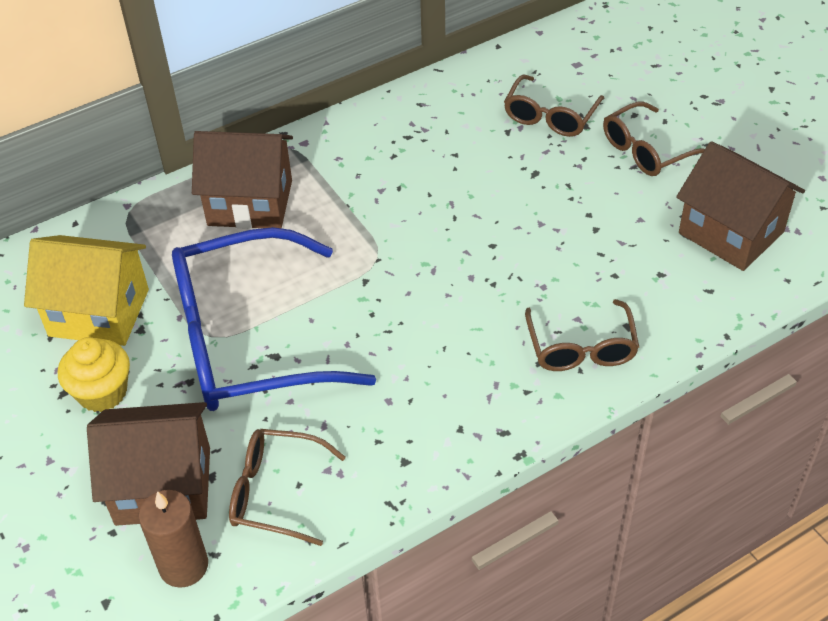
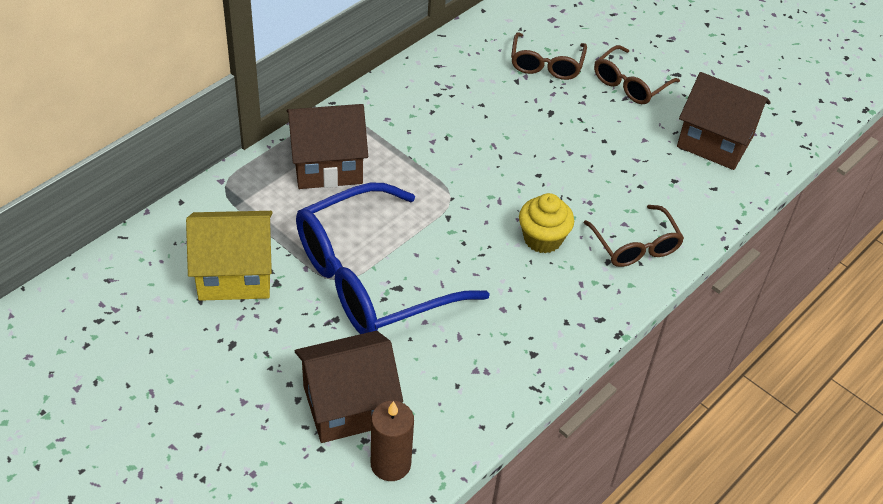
camera: 20 degrees left, 0 degrees up
(102, 392) = (265, 339): yellow cupcake -> yellow cupcake (542, 239)
(275, 492) = (441, 395): brown glasses -> none

